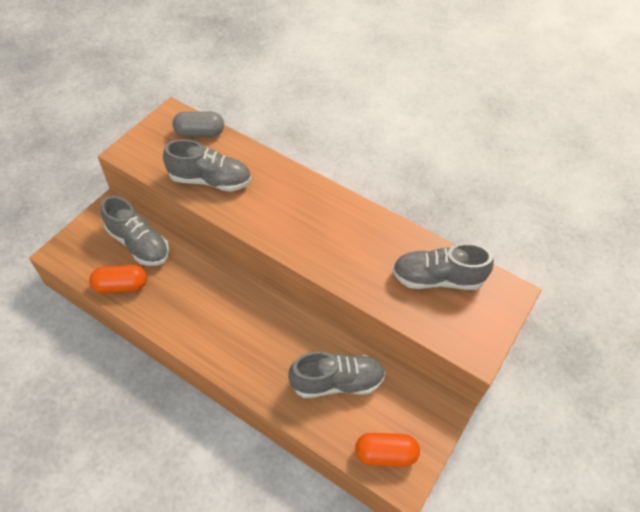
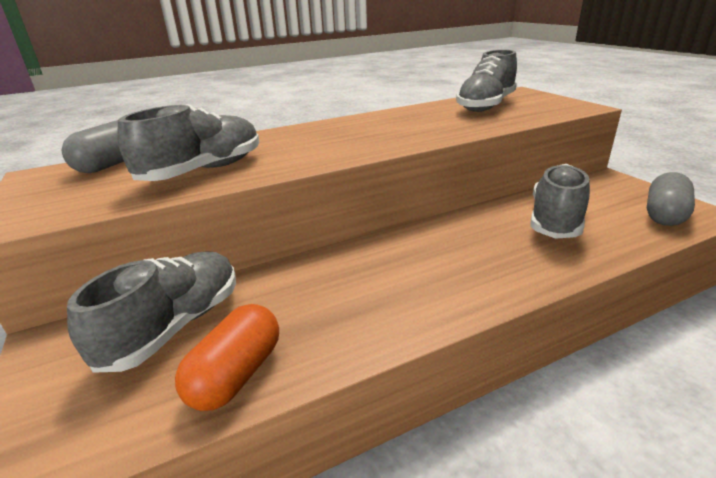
camera: 55 degrees left, 25 degrees down
(138, 244) = (174, 326): grey shoe -> grey shoe turned 45 degrees counterclockwise
(385, 454) = (664, 215): orange capsule -> grey capsule

